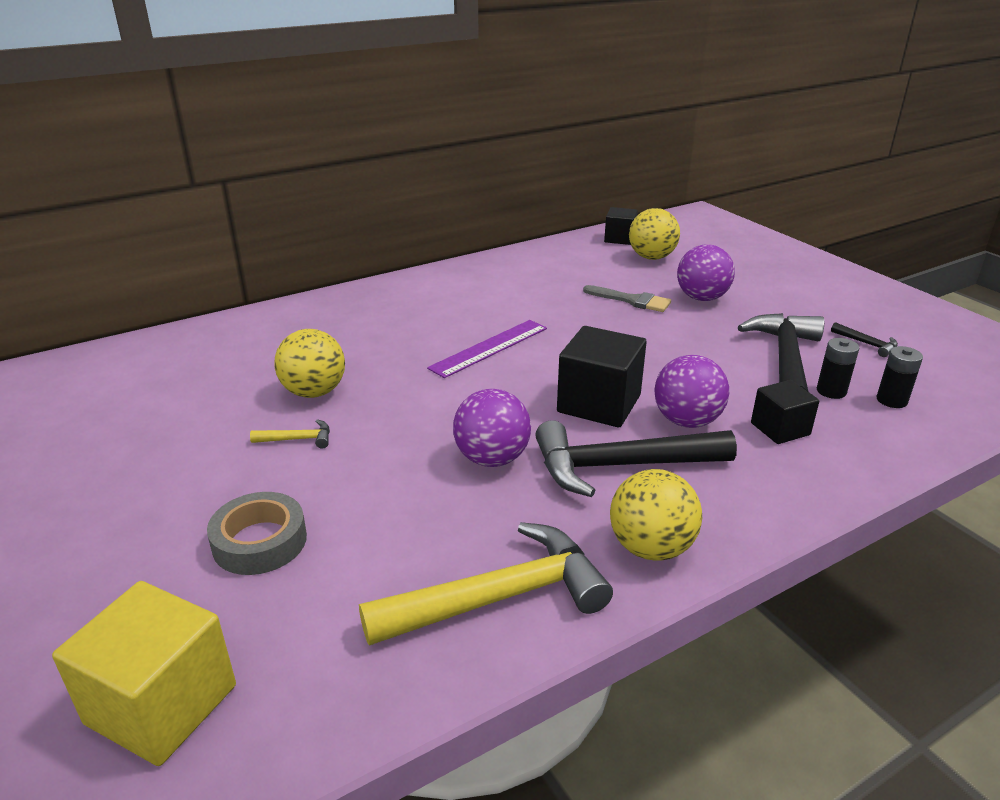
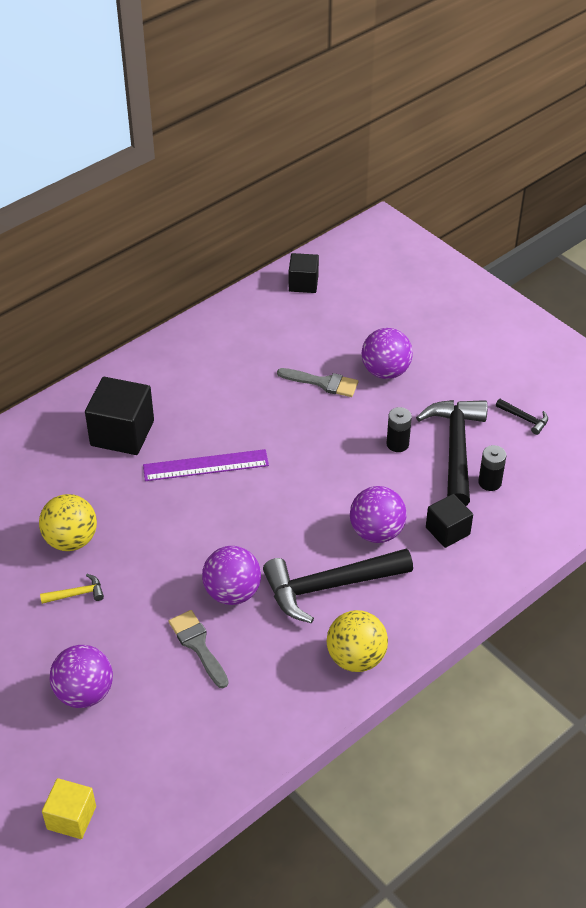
camera: 10 degrees left, 15 degrees up
(161, 704) = (71, 818): yellow cube -> yellow cube, size x0.60
(260, 541) = (84, 693): grey tape -> purple ball
(431, 507) = (198, 645): none -> grey brush
(489, 348) = (206, 465): purple ruler -> purple ruler turned 45 degrees clockwise
(500, 597) = (260, 712): yellow hammer -> none
(599, 404) = (306, 522): black cube -> black cube (122, 433)
(651, 257) = (336, 312): yellow ball -> none
(891, 400) = (535, 487): black battery -> black battery (397, 444)

